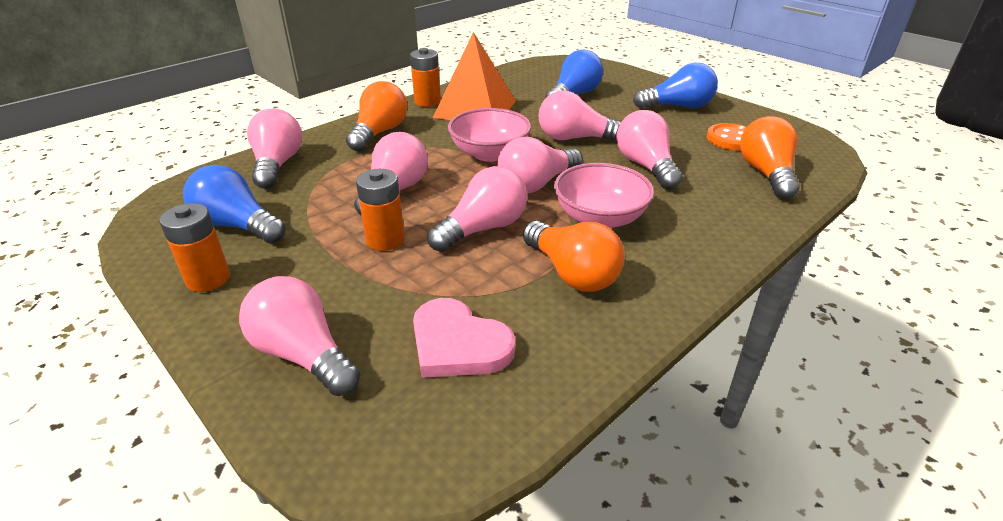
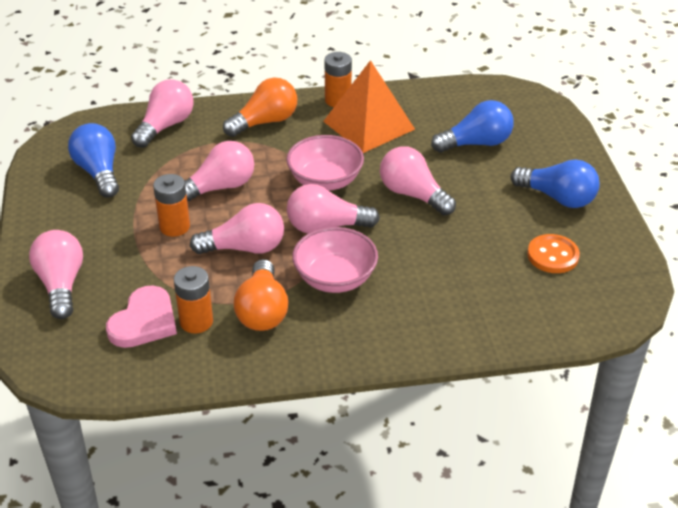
camera: 35 degrees right, 5 degrees up
(208, 279) = (53, 208): orange battery -> orange battery (196, 321)
(458, 344) = (144, 321): pink heart -> pink heart turned 135 degrees counterclockwise
(646, 166) = (434, 249): pink light bulb -> none
(766, 174) = (527, 303): orange light bulb -> none

